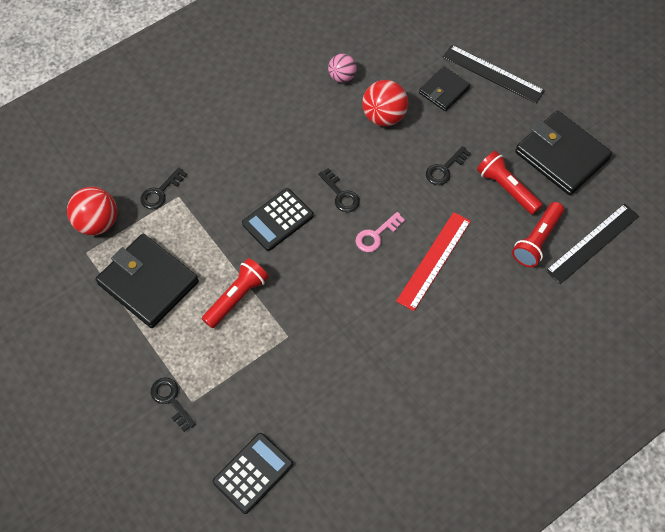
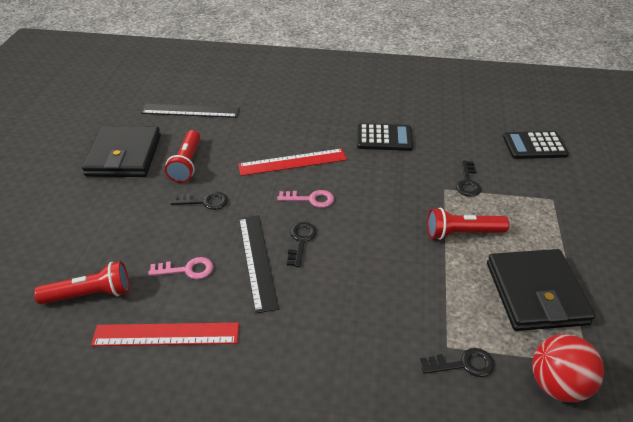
camera: 135 degrees left, 20 degrees down
(171, 400) = (569, 209): black key -> black key (467, 182)
(278, 220) = (373, 260): black calculator -> black calculator (384, 138)
(342, 77) = (166, 334): pink ball -> red ruler
(384, 116) = (187, 270): red ball -> pink key
(444, 90) = (114, 251): black wallet -> none
(493, 74) = (62, 234): black ruler -> black ruler (257, 261)
(536, 240) = (217, 131): red flashlight -> red flashlight (90, 294)

